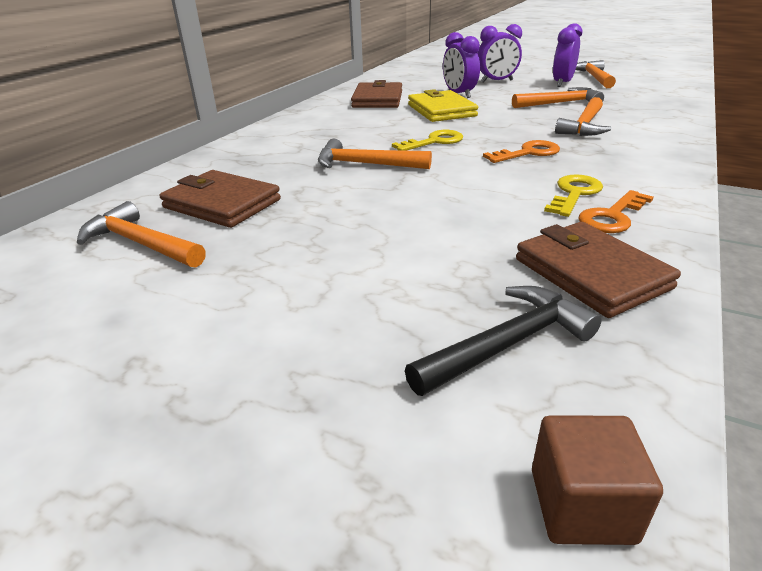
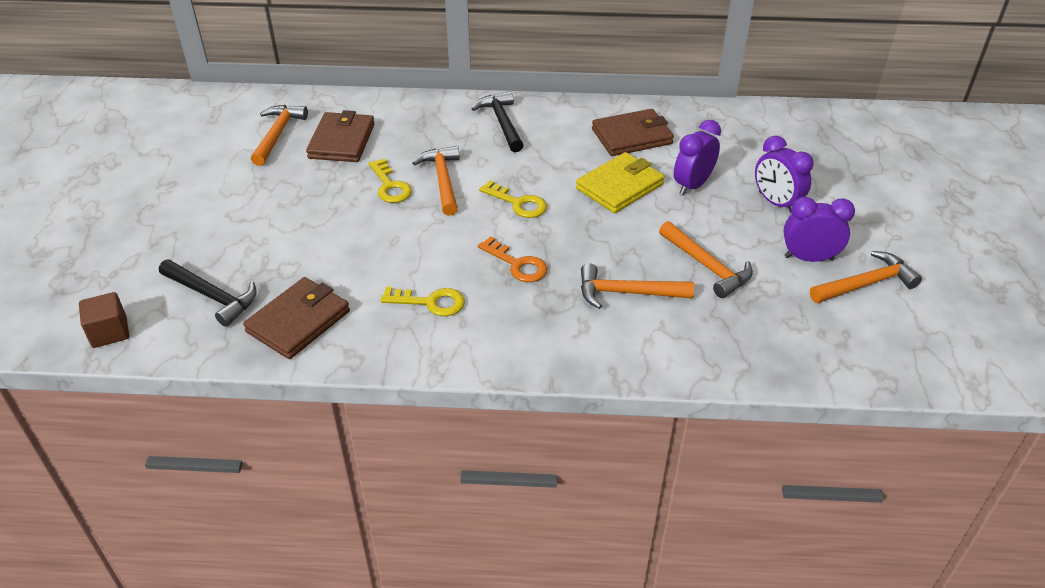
camera: 65 degrees right, 10 degrees up
(299, 132) = (502, 123): none -> black hammer
(348, 189) = (390, 186): none -> yellow key
(612, 216) = (392, 326): orange key -> none

